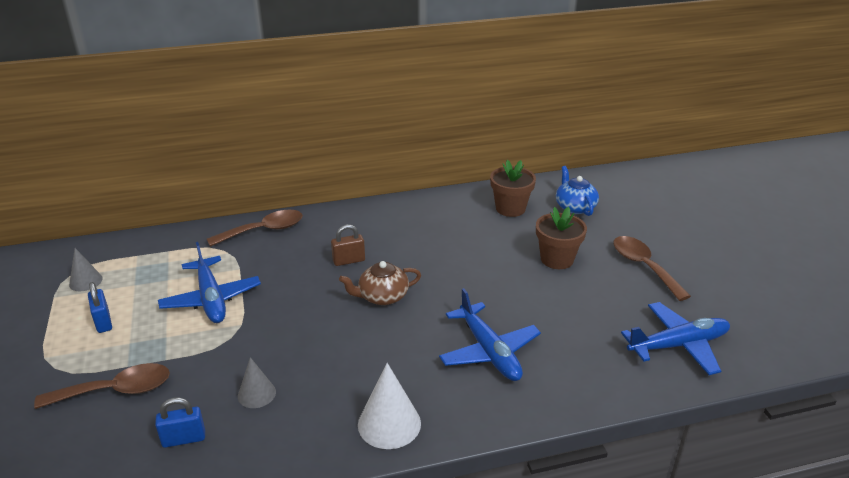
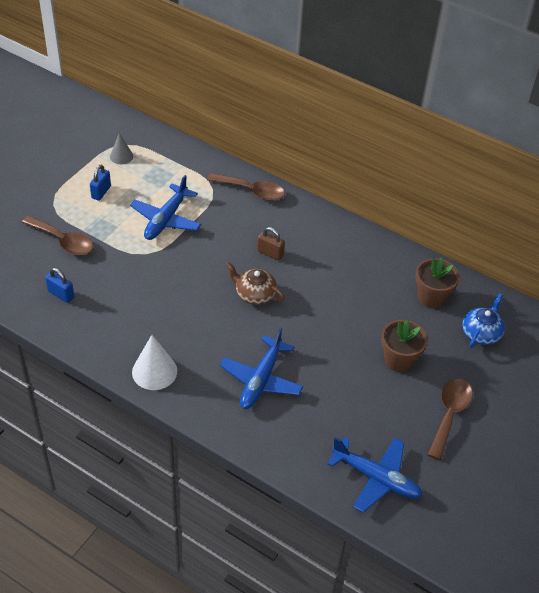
camera: 45 degrees right, 15 degrees up
(256, 394) = (118, 298): grey cone -> none

